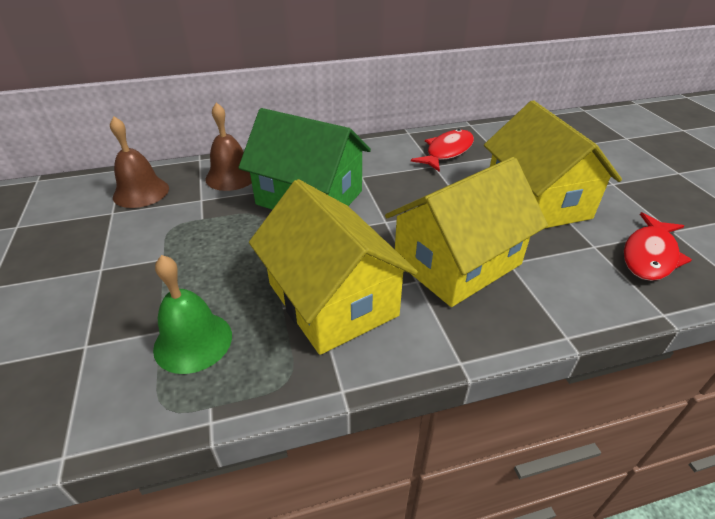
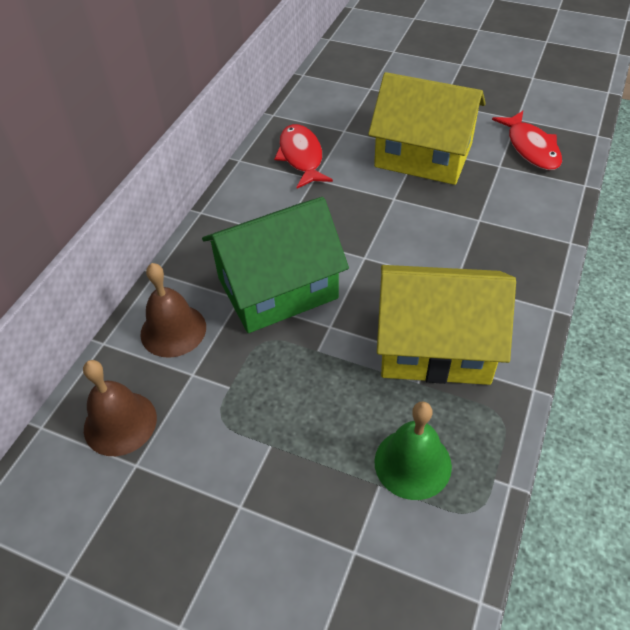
camera: 50 degrees left, 10 degrees up
(457, 262) = (454, 247): yellow house -> none

